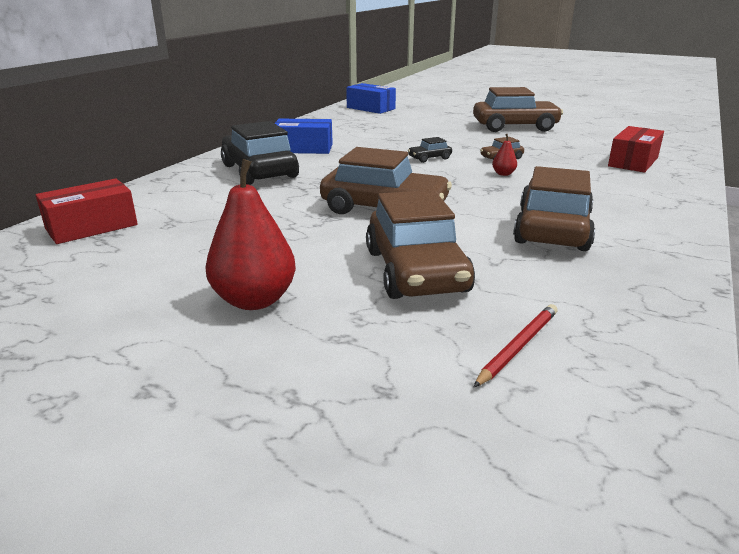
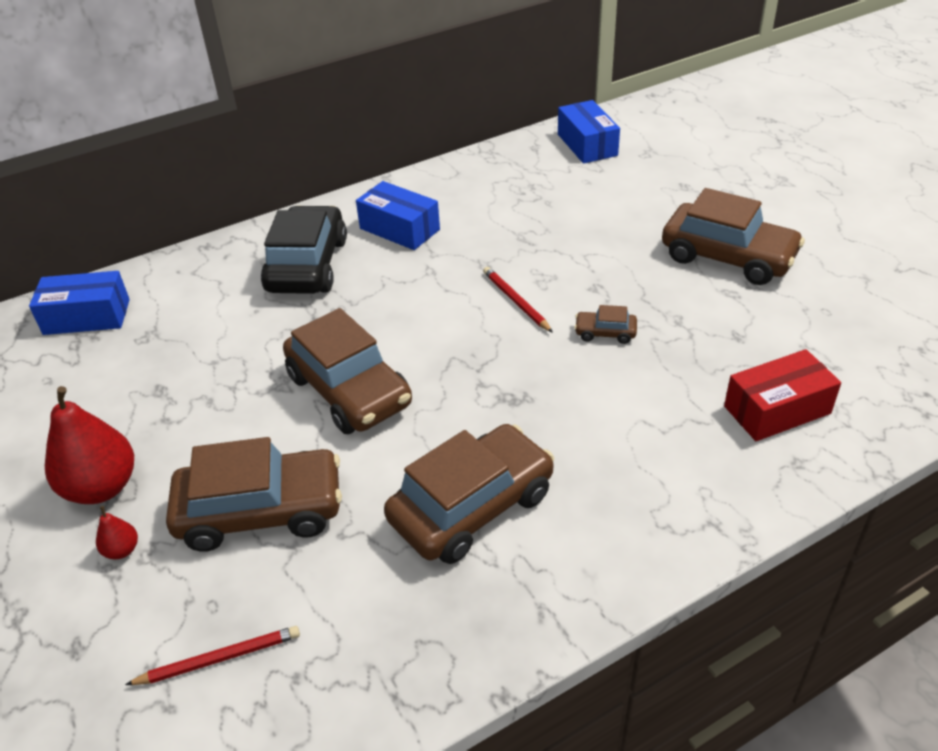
camera: 35 degrees right, 15 degrees up
(92, 227) = (87, 317): red box -> blue box
(416, 271) = (261, 511): brown car -> brown car turned 120 degrees counterclockwise
(429, 158) = (516, 301): black car -> red pencil
(503, 174) = (560, 371): red pear -> red pear (122, 550)

